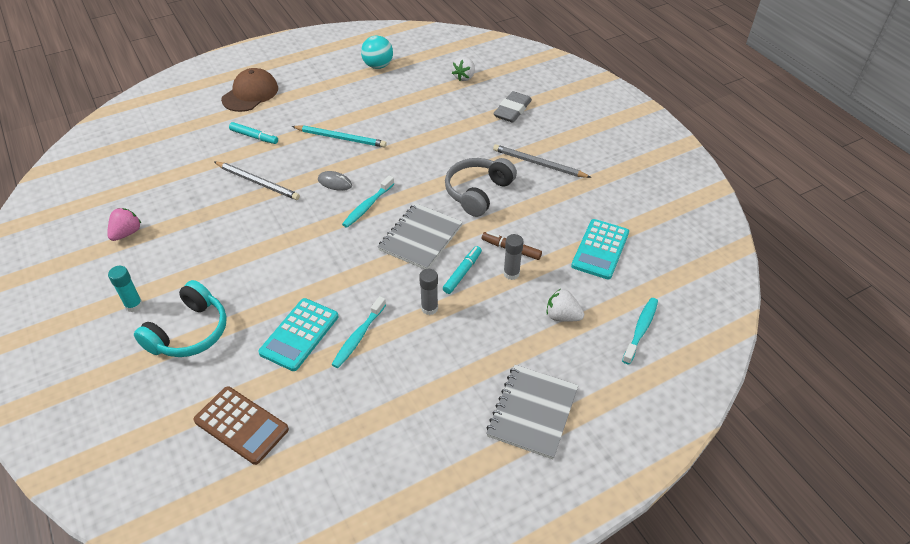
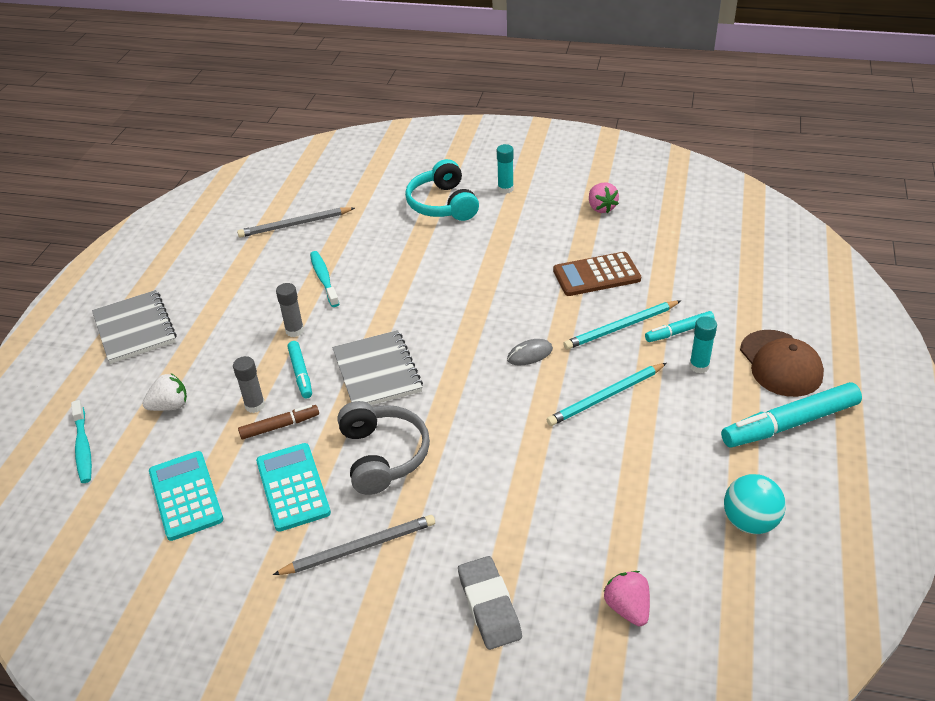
camera: 135 degrees right, 5 degrees down
(241, 425) = (330, 199): brown calculator -> brown calculator (596, 275)
(257, 182) = (591, 303): grey pencil -> grey pencil (295, 224)
(271, 159) = (621, 327): none -> turquoise pencil
(280, 118) = (699, 366): none -> turquoise glue stick
(298, 76) = (789, 424): none -> turquoise marker
(299, 334) = (368, 252): turquoise calculator -> turquoise calculator (293, 487)
(367, 206) = (465, 359): turquoise toothbrush -> none
(464, 77) = (627, 608): white strawberry -> pink strawberry

